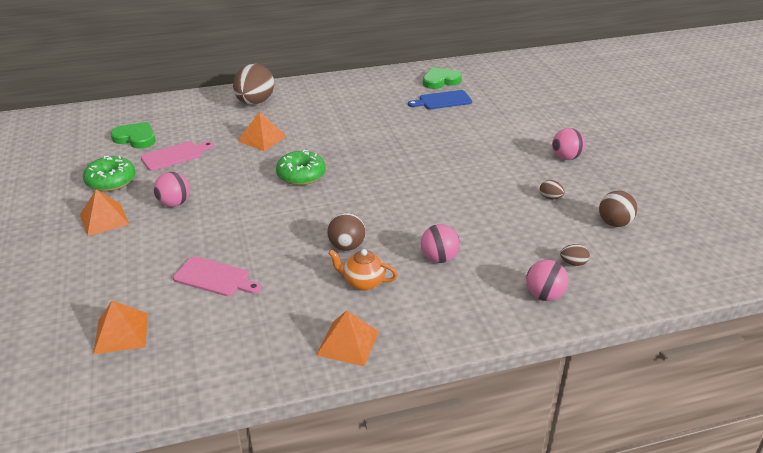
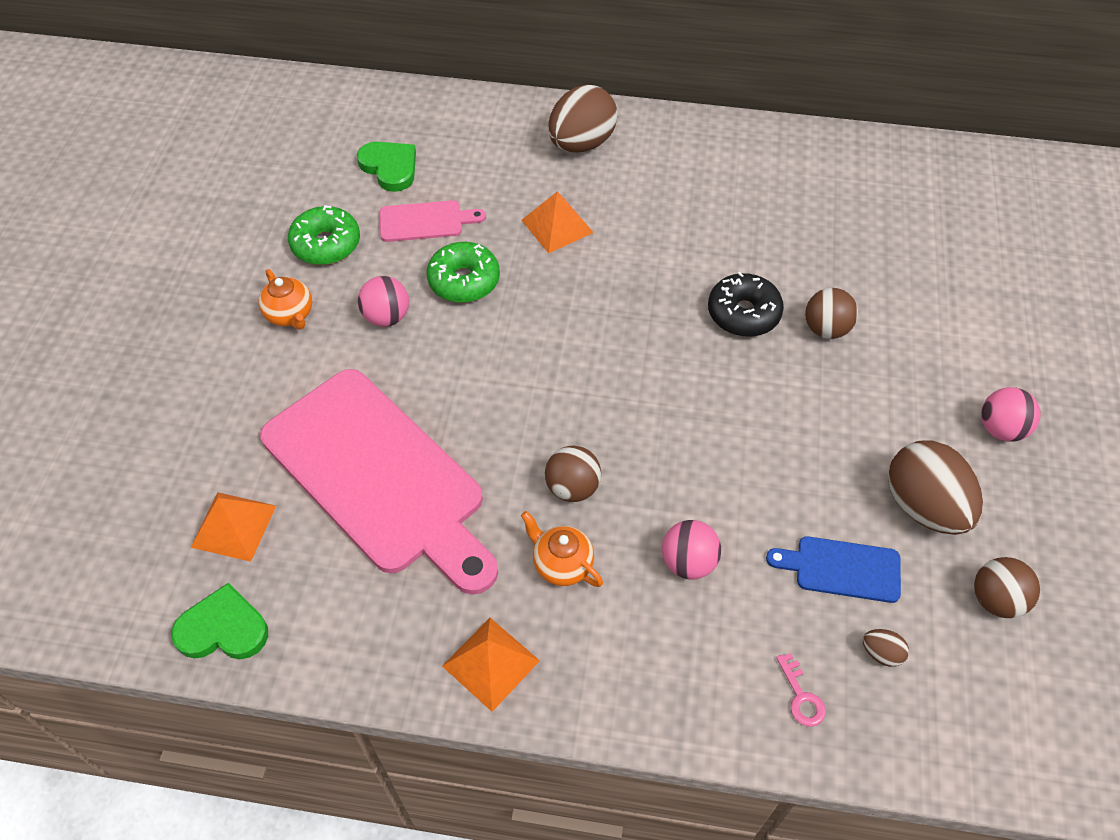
camera: 25 degrees right, 20 degrees up
(104, 219) = (290, 315): orange pyramid -> orange teapot
(215, 278) = (379, 476): pink cutting board -> pink cutting board, size x2.33
(301, 175) = (576, 322): green donut -> green donut (464, 281)
(397, 148) = (743, 313): none -> black donut
(440, 81) = (890, 182): green heart -> green heart (223, 628)
(442, 100) = (868, 230): blue cutting board -> blue cutting board (841, 568)
(447, 143) = (826, 329): none -> brown ball
(544, 295) = (801, 696): pink ball -> pink key
(550, 198) = (923, 506): brown egg -> brown egg, size x2.45

